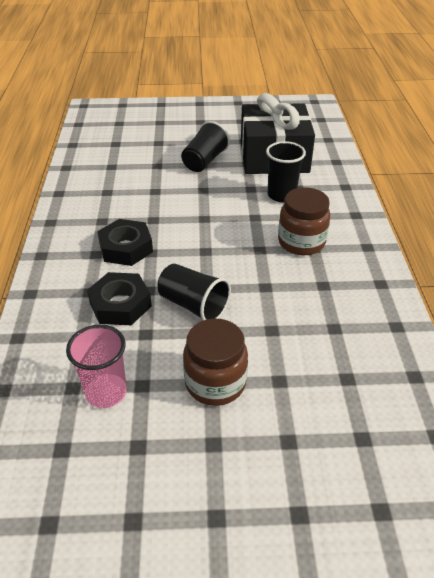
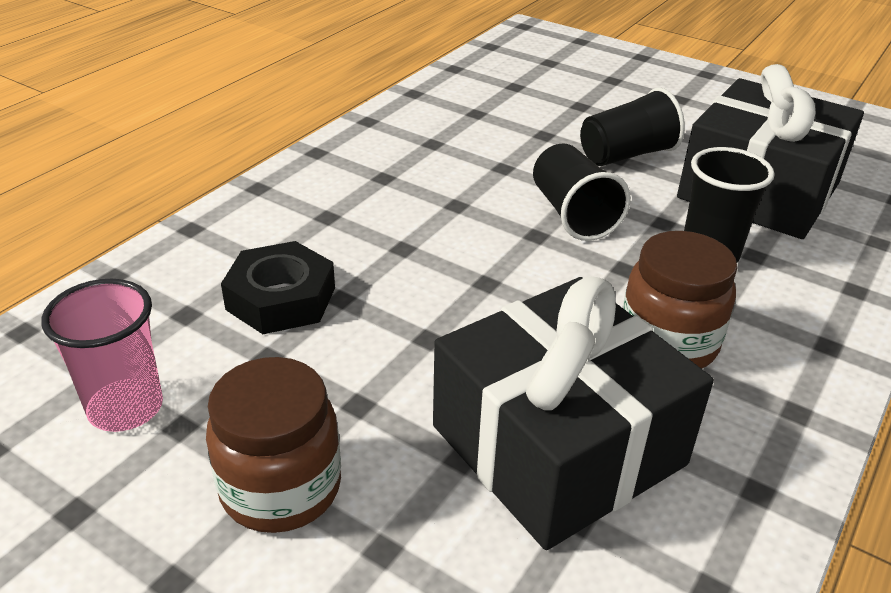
camera: 35 degrees right, 5 degrees down
(126, 248) = (375, 226): black nut -> none
(193, 305) = (380, 352): black cup -> black cup (573, 214)
(301, 304) = (558, 445): none -> black gift

